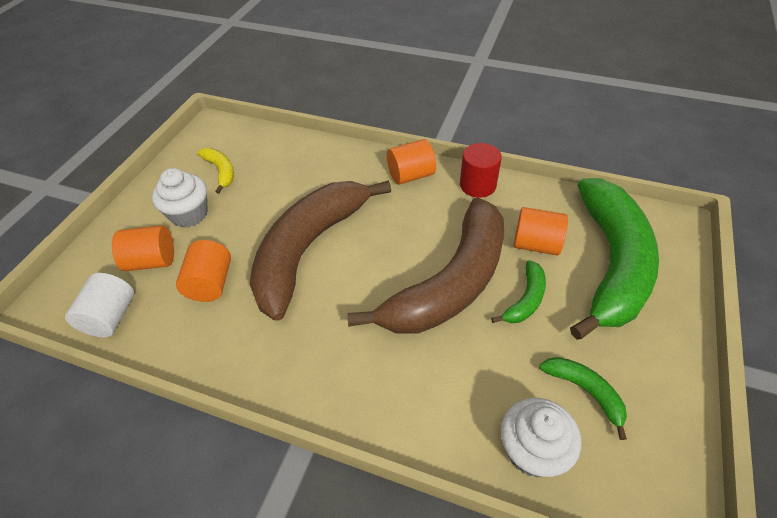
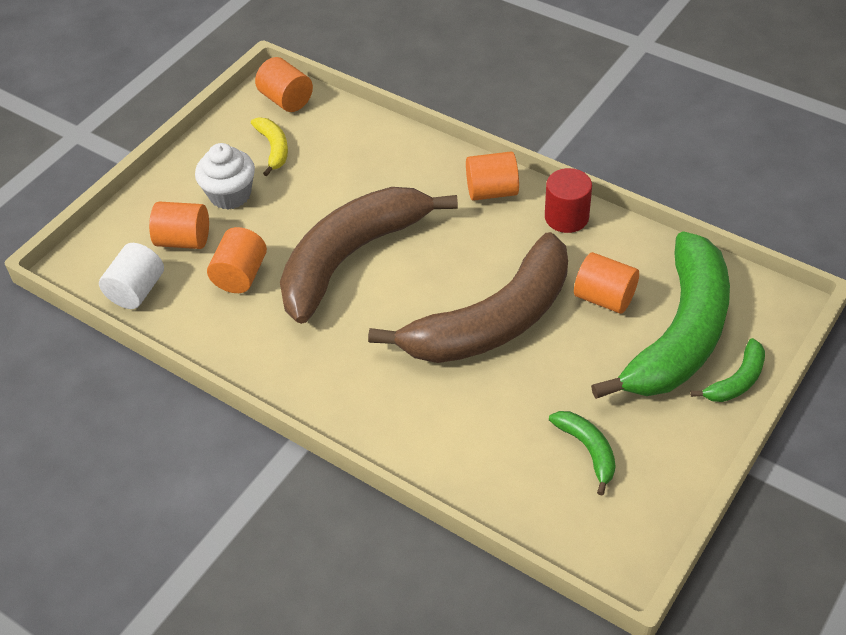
camera: 15 degrees right, 0 degrees up
(224, 133) = (286, 100): none -> orange cylinder
(525, 299) = (566, 353): green banana -> green banana (736, 380)
(532, 450) = (512, 488): white cupcake -> none

